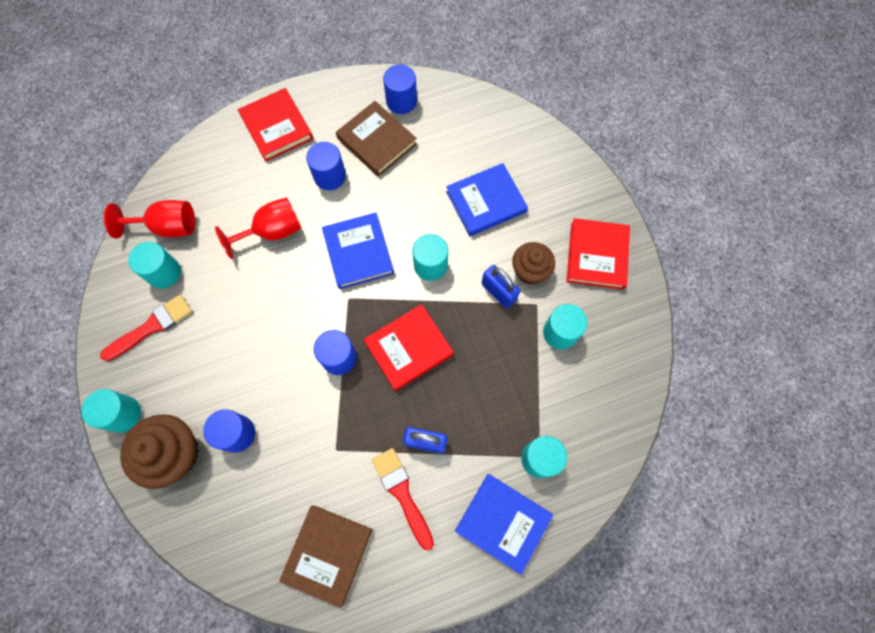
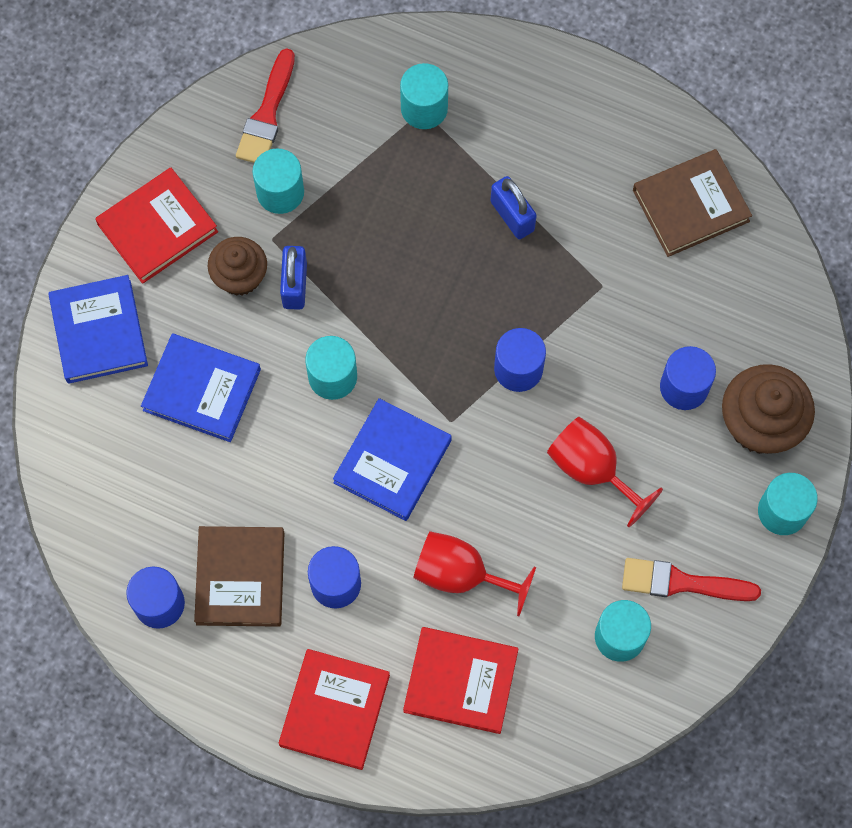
camera: 135 degrees left, 0 degrees up
(167, 227) = (571, 693): red goblet -> red goblet (592, 469)
(402, 493) = (577, 193): red brush -> red brush (267, 114)
(408, 348) = (441, 314): red book -> red book (460, 681)
(503, 522) = (511, 91): blue book -> blue book (99, 331)

